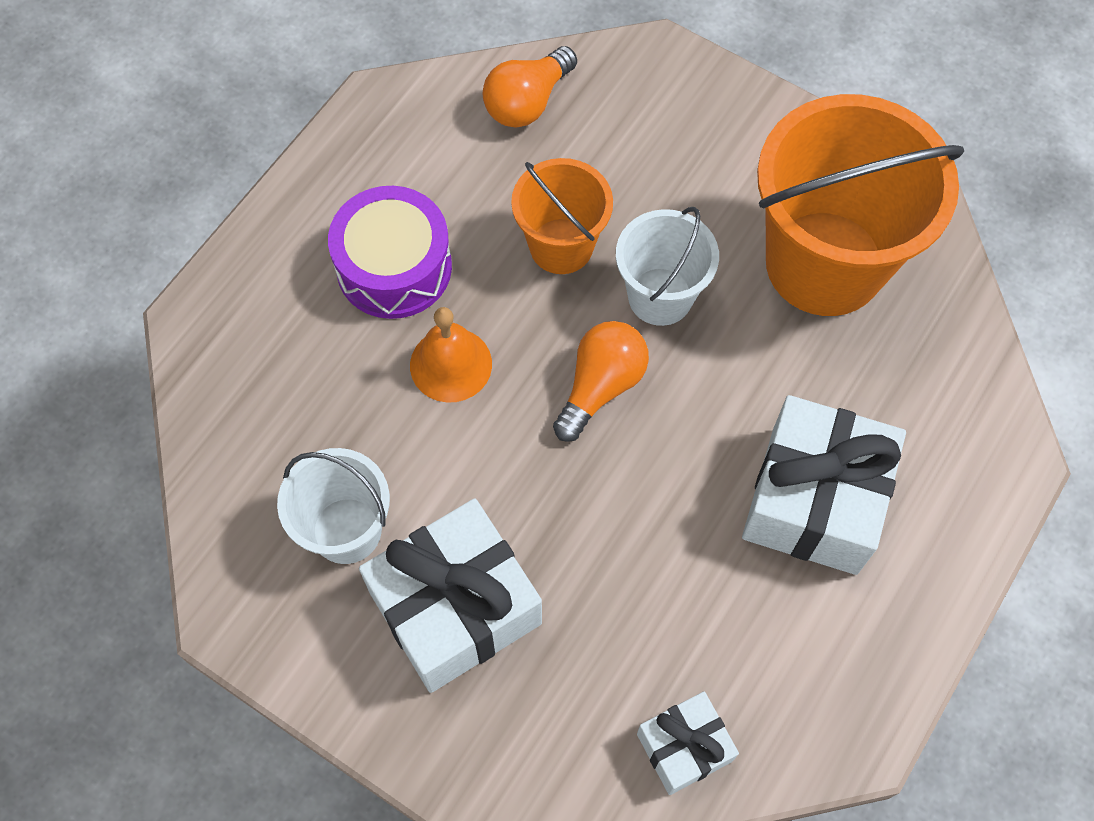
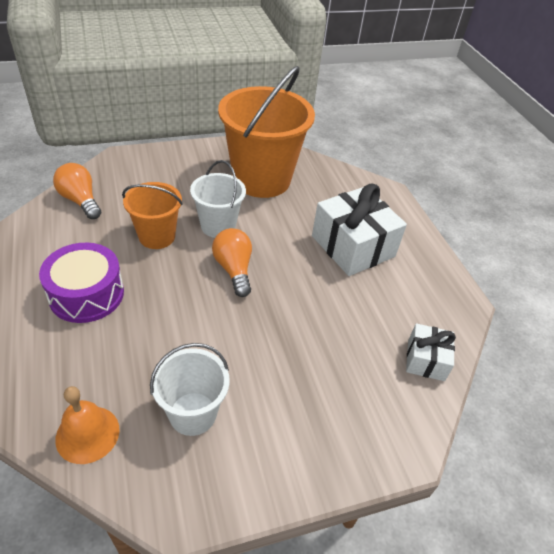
camera: 55 degrees left, 20 degrees down
(451, 364) = (160, 309): orange bell -> orange bell (87, 434)
(455, 607) = (281, 397): white gift -> none
(527, 102) = (80, 200): orange light bulb -> orange light bulb turned 150 degrees clockwise

